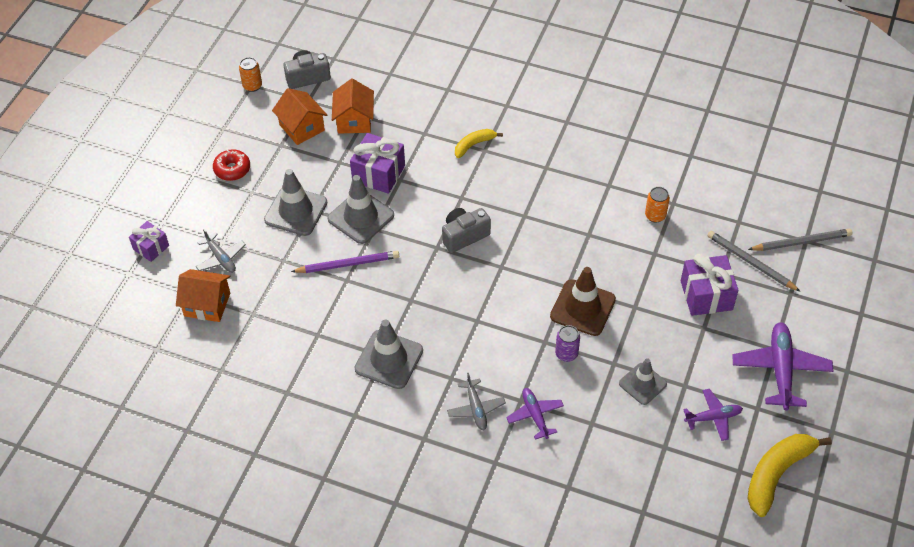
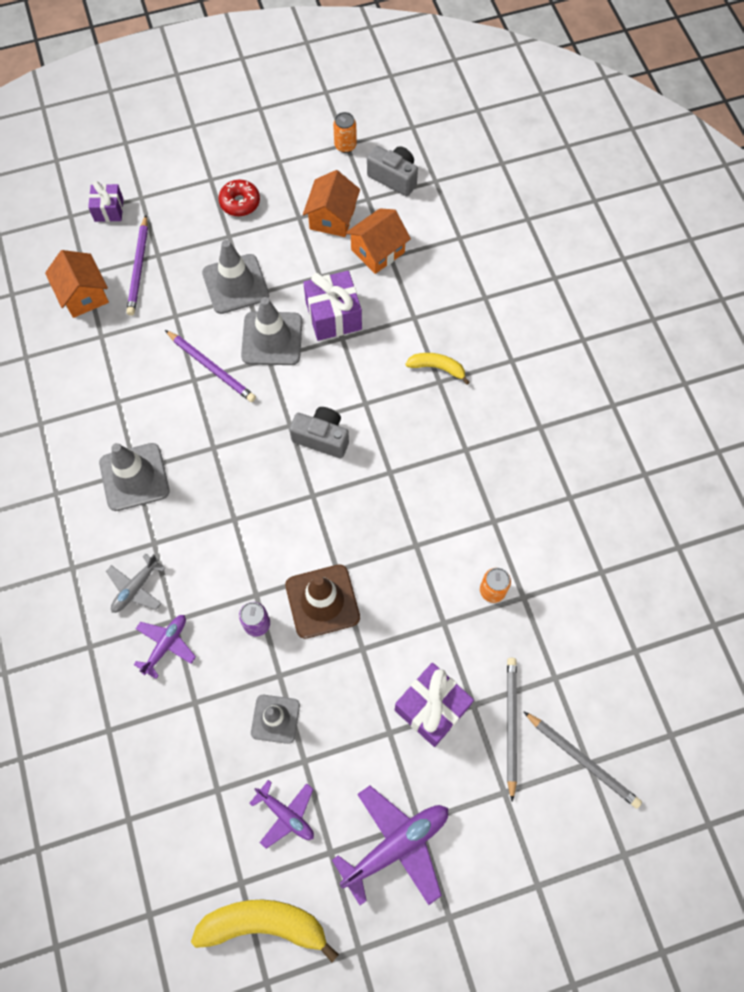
camera: 50 degrees right, 15 degrees up
(221, 258) = (139, 268): grey plane -> purple pencil

